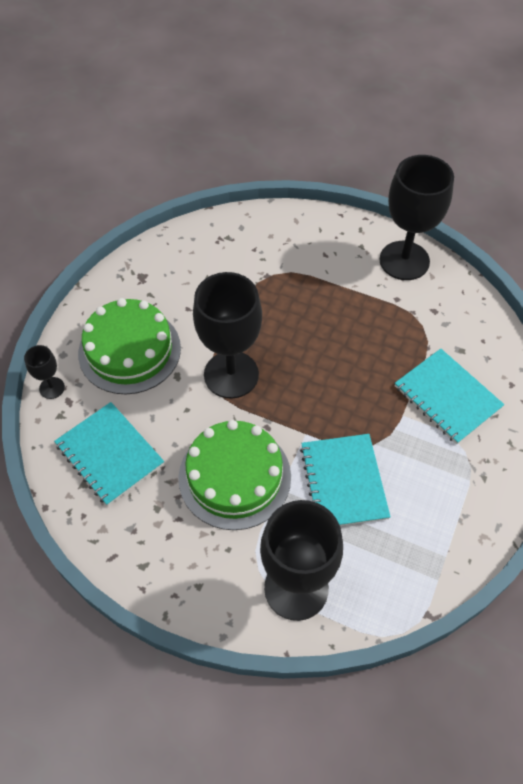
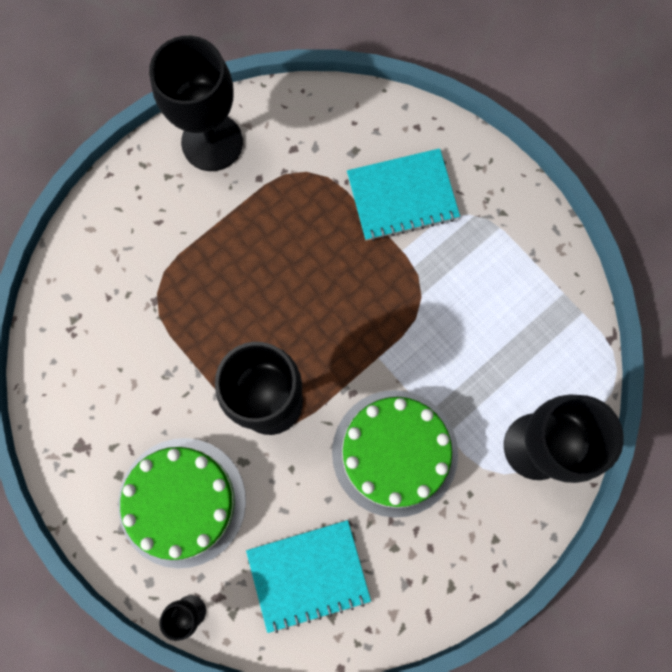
camera: 65 degrees left, 20 degrees up
(344, 482) = (449, 347): turquoise notebook -> none

